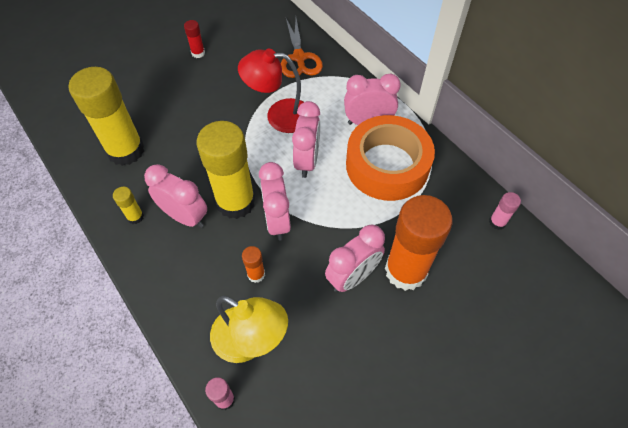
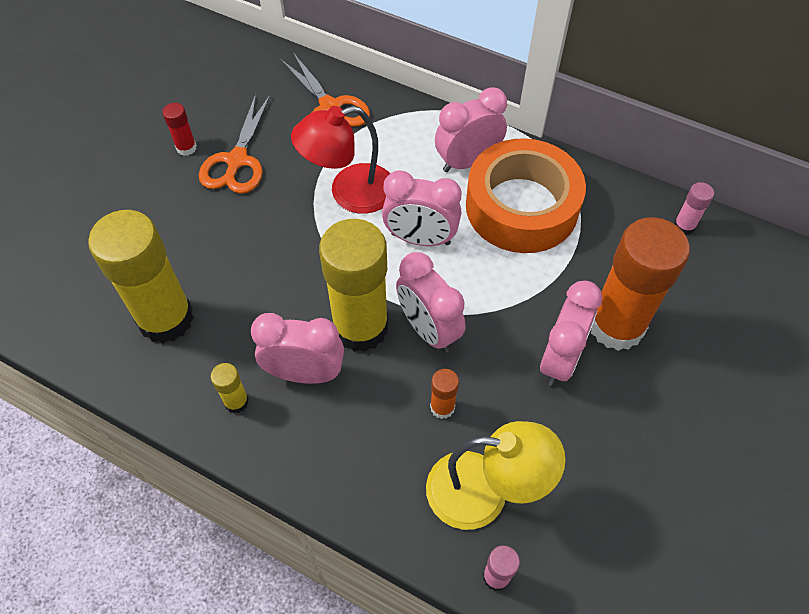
camera: 25 degrees left, 0 degrees up
(223, 71) = (237, 161): none -> orange scissors
(307, 161) = (420, 239): pink clock -> pink clock turned 120 degrees clockwise

